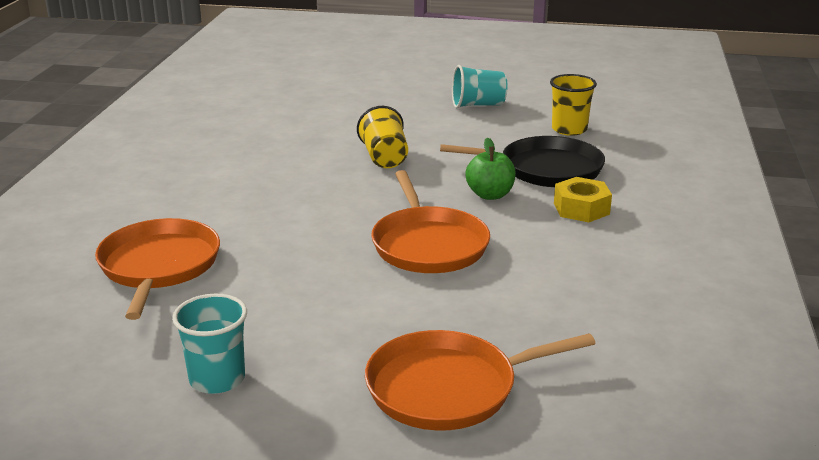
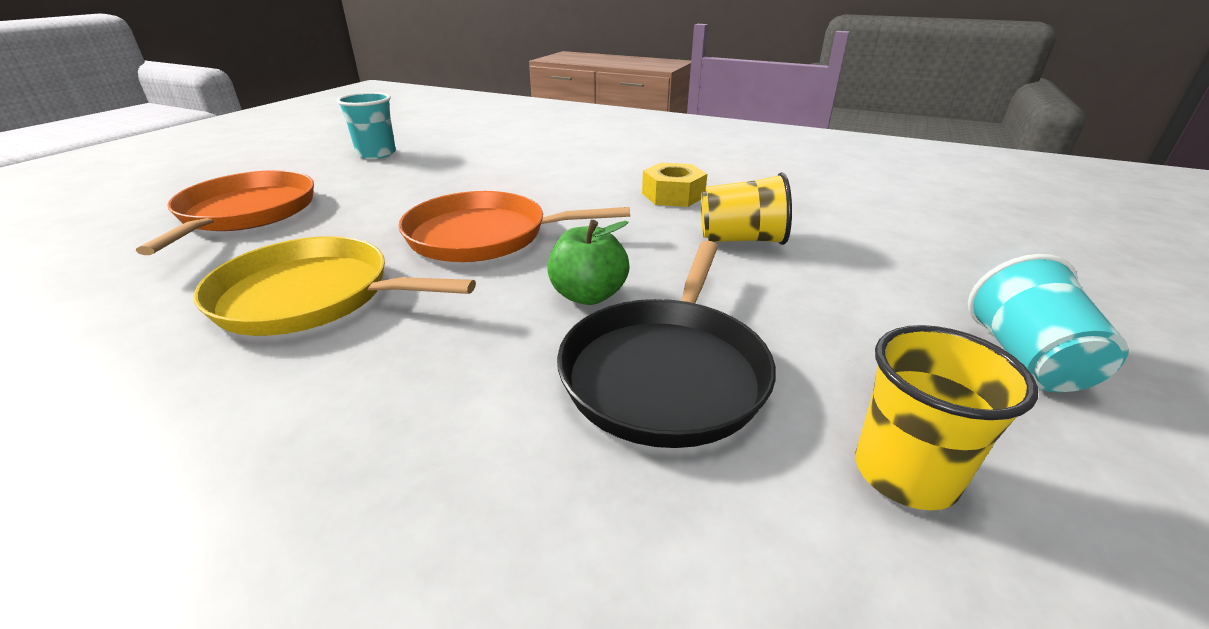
camera: 105 degrees right, 5 degrees up
(159, 266) = (543, 145): orange pan -> none
(559, 283) = (312, 296): none -> yellow pan
(581, 209) = (485, 371): yellow nut -> yellow nut (673, 195)

